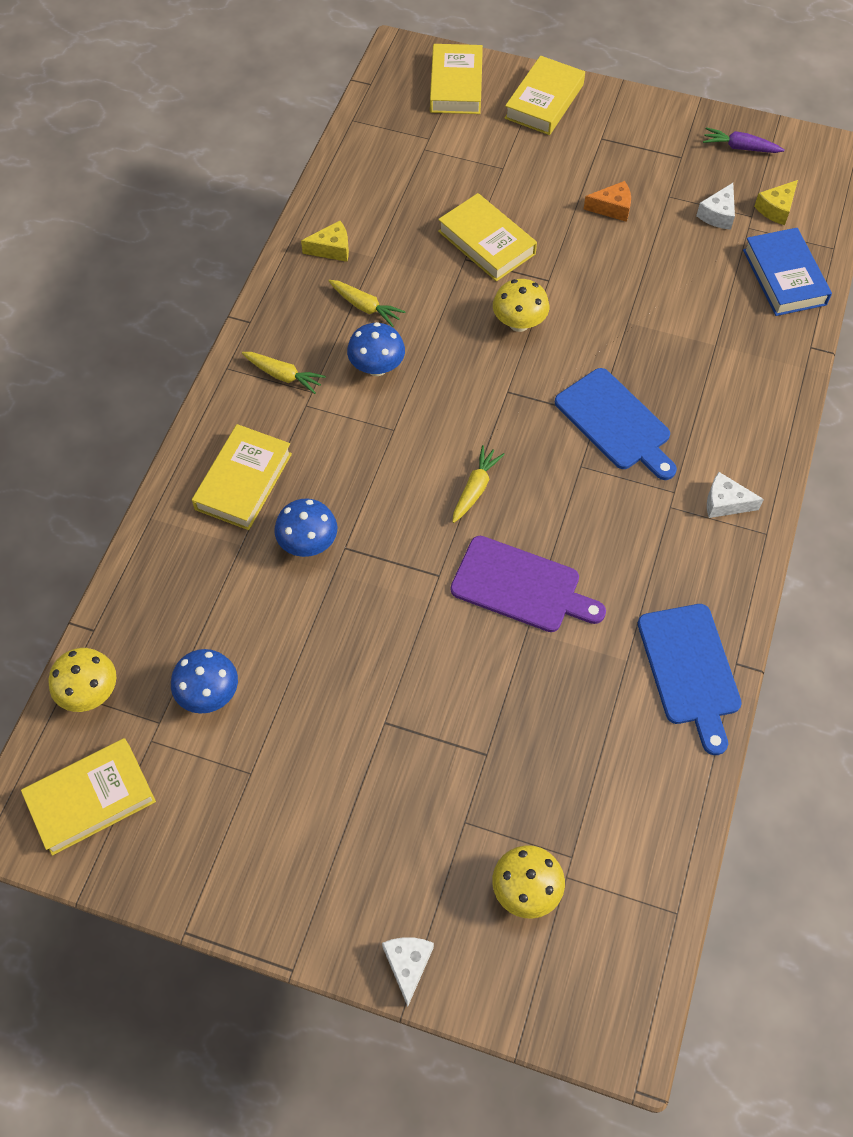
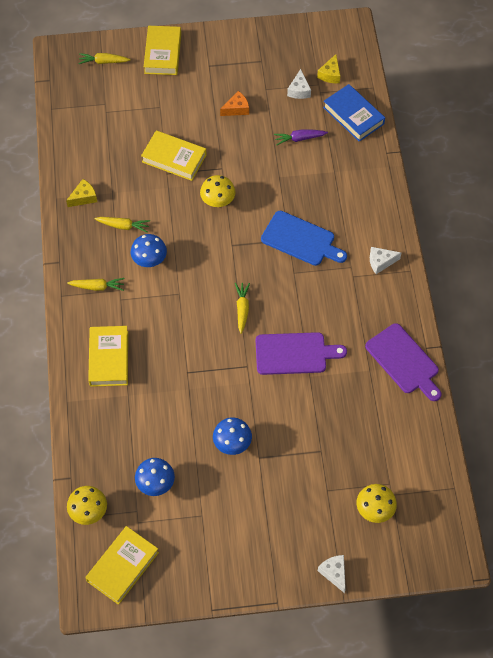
camera: 25 degrees left, 0 degrees up
(308, 543) = (165, 378): blue mushroom -> blue mushroom (232, 443)
(456, 85) = (103, 62): yellow book -> yellow carrot
(690, 670) = (404, 361): blue cutting board -> purple cutting board
(740, 147) = (292, 42): purple carrot -> purple carrot (299, 139)

